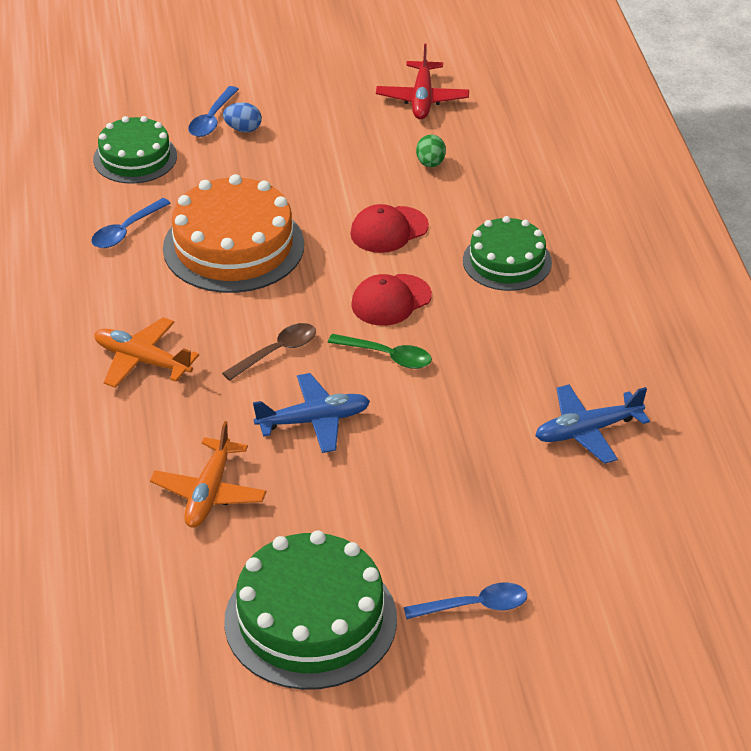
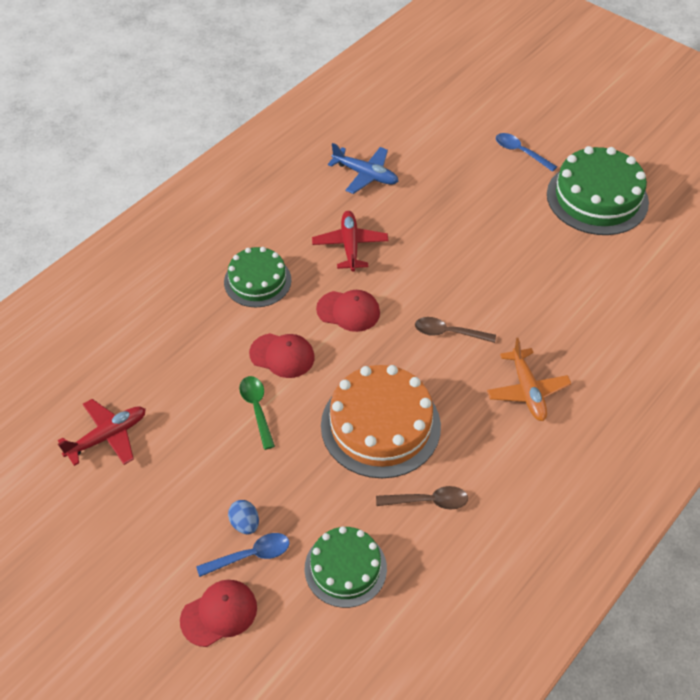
camera: 130 degrees left, 10 degrees up
(126, 231) = (428, 501): blue spoon -> brown spoon
(187, 85) = (219, 613): none -> red cap
(209, 493) = (577, 286): orange plane -> none
(314, 421) = (480, 280): blue plane -> none
(387, 356) = (397, 282): green spoon -> green spoon (257, 409)
(430, 163) = (187, 380): green egg -> none
(482, 352) = (350, 245): none -> red plane

